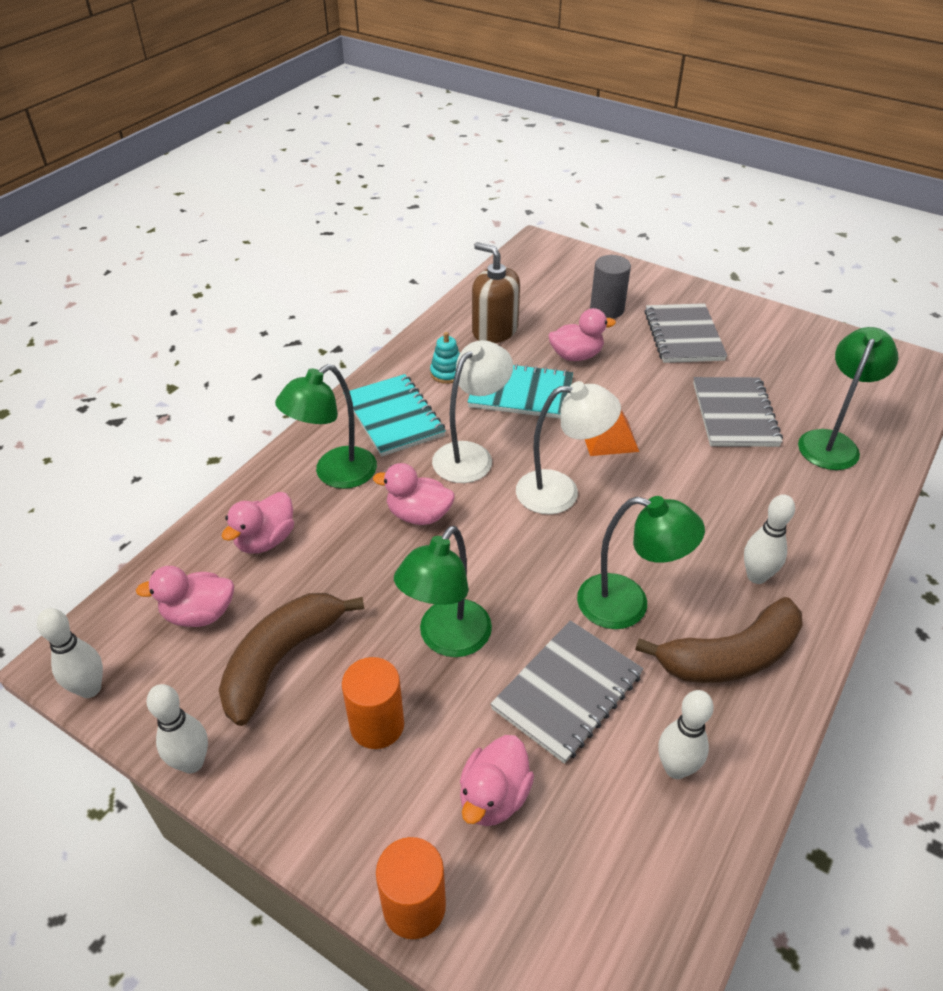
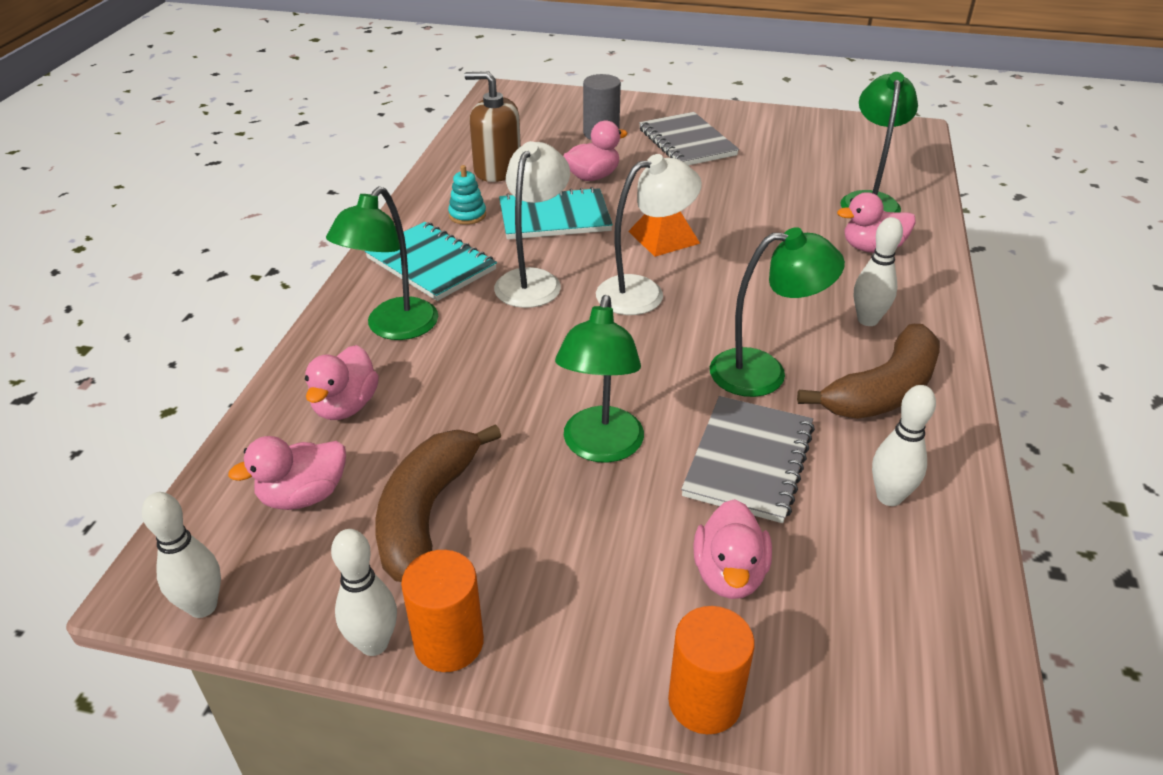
camera: 20 degrees left, 5 degrees down
(377, 725) = (569, 545): orange cylinder -> orange cylinder (449, 643)
(418, 515) = (507, 344): pink duck -> pink duck (872, 248)
(734, 414) = (771, 196): grey notebook -> none

